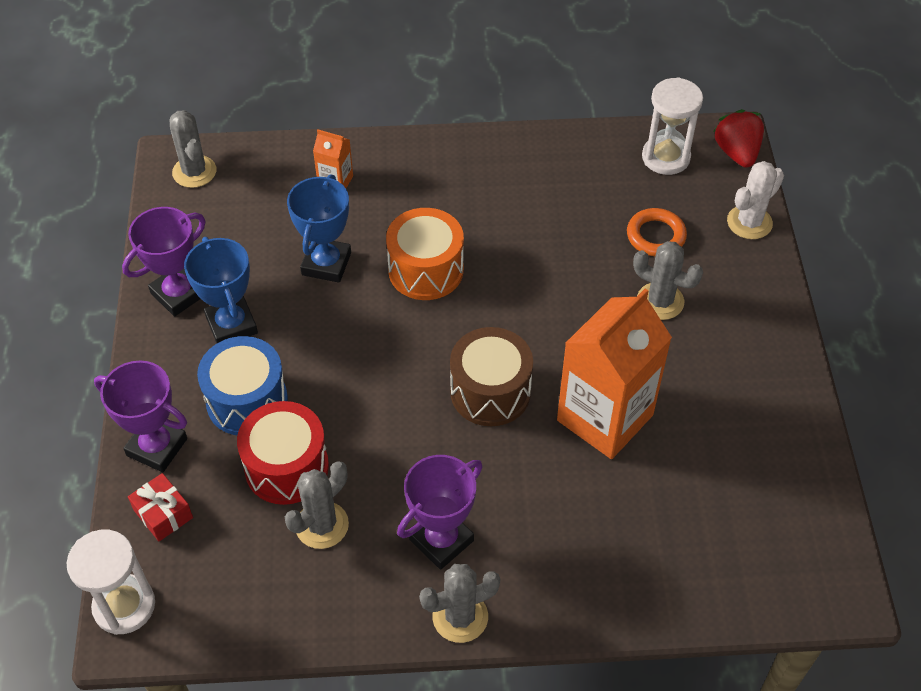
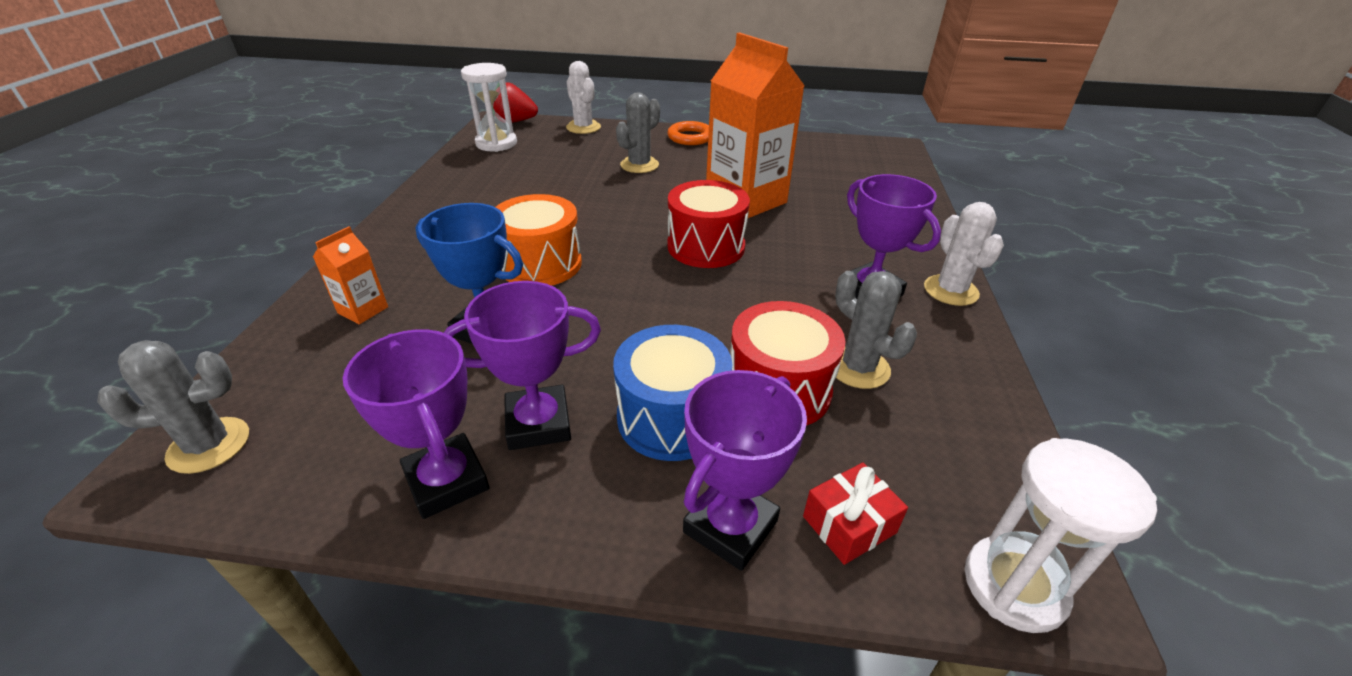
camera: 80 degrees left, 15 degrees down
(231, 325) = (538, 423): blue trophy -> purple trophy
(460, 617) = (950, 290): grey cactus -> white cactus
(490, 392) = (706, 246): brown drum -> red drum
(656, 236) = (573, 158): orange ring -> orange ring (690, 137)

